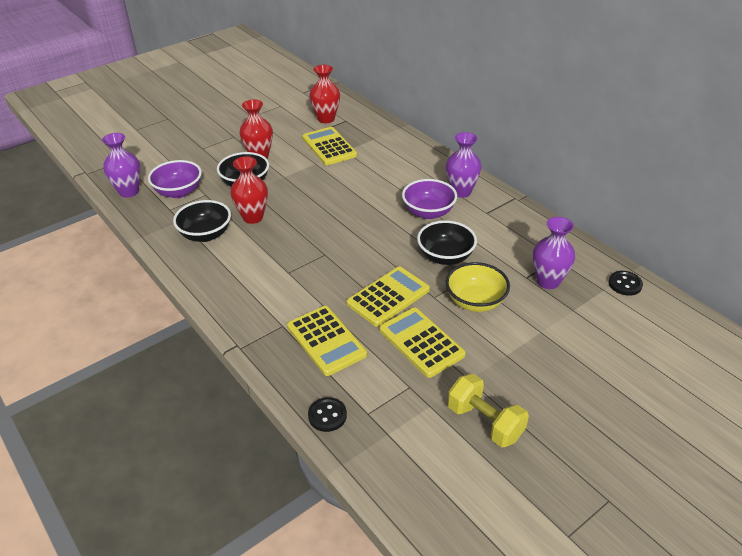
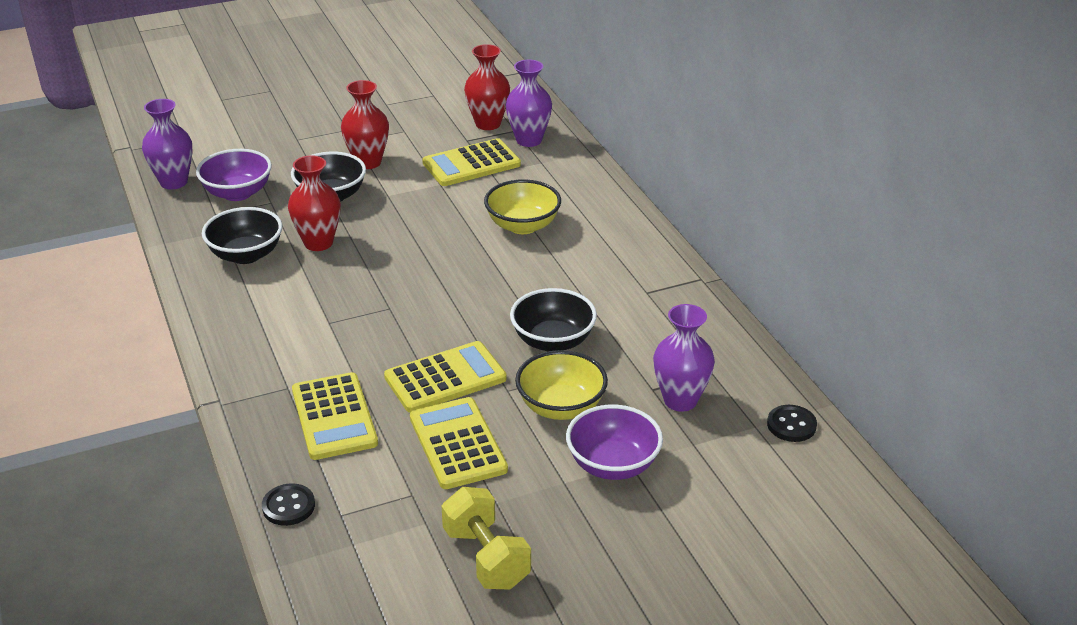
camera: 15 degrees right, 5 degrees down
(329, 147) = (471, 164): yellow calculator -> yellow calculator turned 105 degrees counterclockwise
(384, 182) = (522, 226): none -> yellow bowl
(428, 212) = (563, 277): purple bowl -> purple bowl (613, 465)
(461, 192) = (626, 257): purple vase -> purple vase (529, 140)

